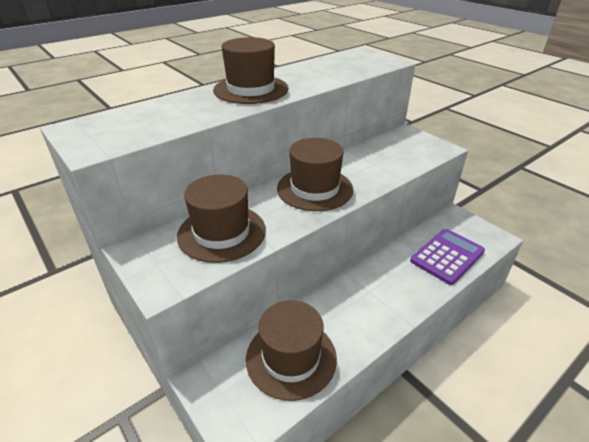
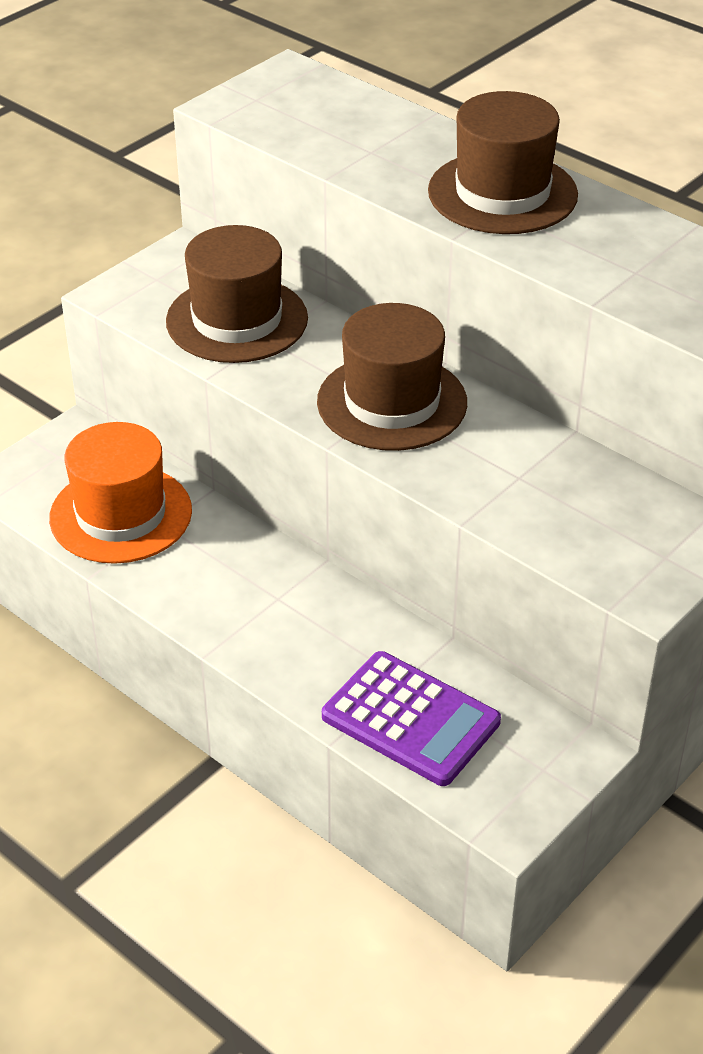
camera: 80 degrees right, 5 degrees up
(291, 357) = (121, 514): brown hat -> orange hat

